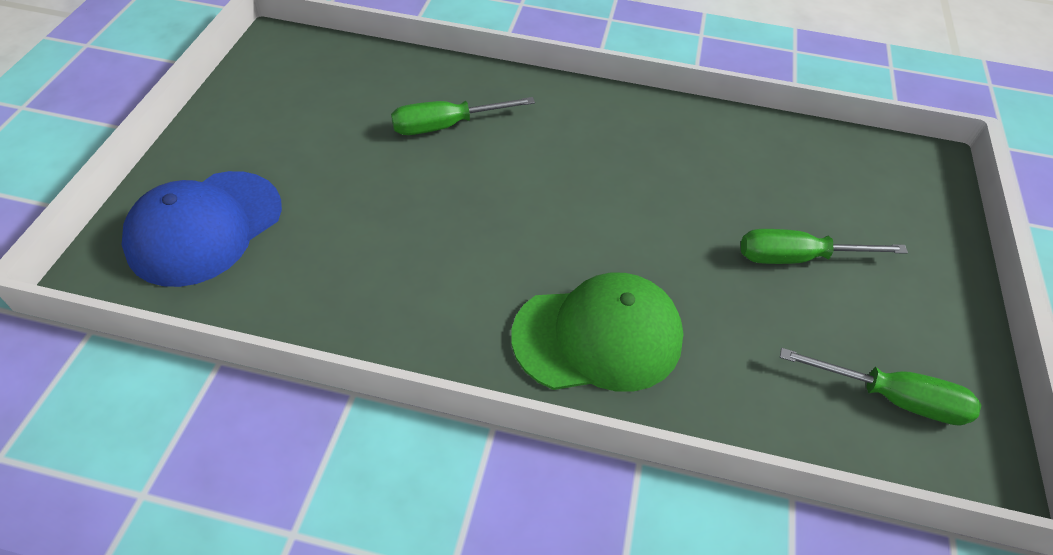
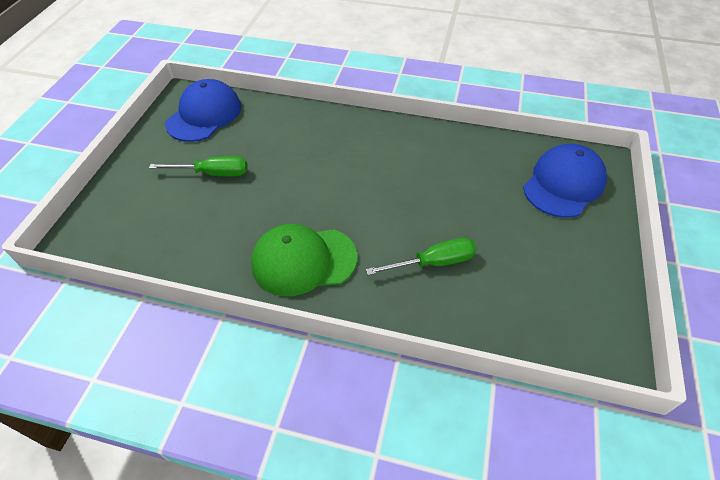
camera: 175 degrees left, 0 degrees up
(598, 336) = (336, 135): green cap -> green cap (303, 261)
(892, 398) = (204, 115): green screwdriver -> blue cap

